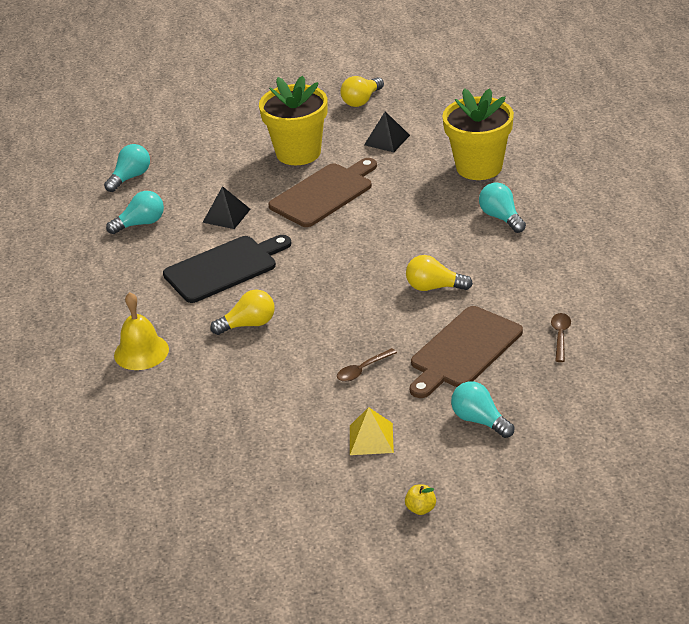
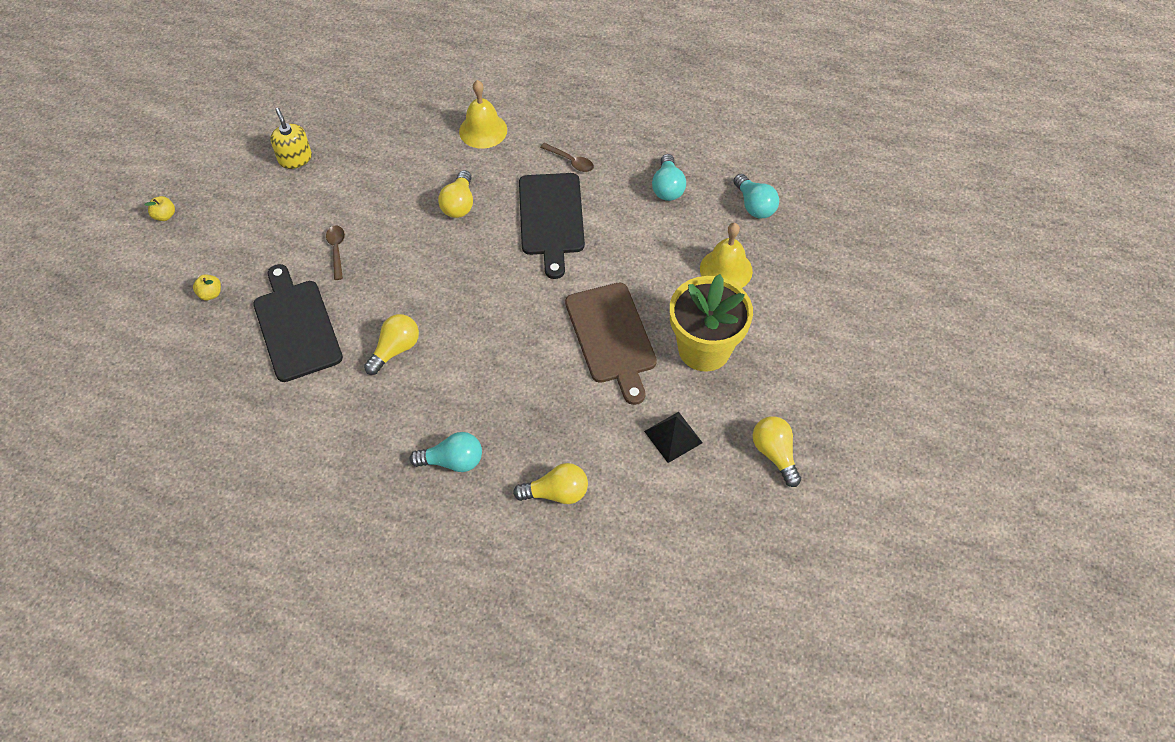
camera: 115 degrees right, 20 degrees up
(211, 168) = (726, 269): none -> yellow bell
(226, 215) = (633, 250): black pyramid -> none
(272, 458) = (295, 159): none -> yellow soap dispenser
(371, 439) = (258, 220): yellow pyramid -> none
(463, 351) = (296, 326): brown cutting board -> black cutting board
(479, 167) = (556, 493): yellow flower pot -> yellow light bulb
(479, 420) = (210, 294): turquoise light bulb -> yellow apple
(560, 336) = (248, 404): brown spoon -> brown spoon (570, 161)

